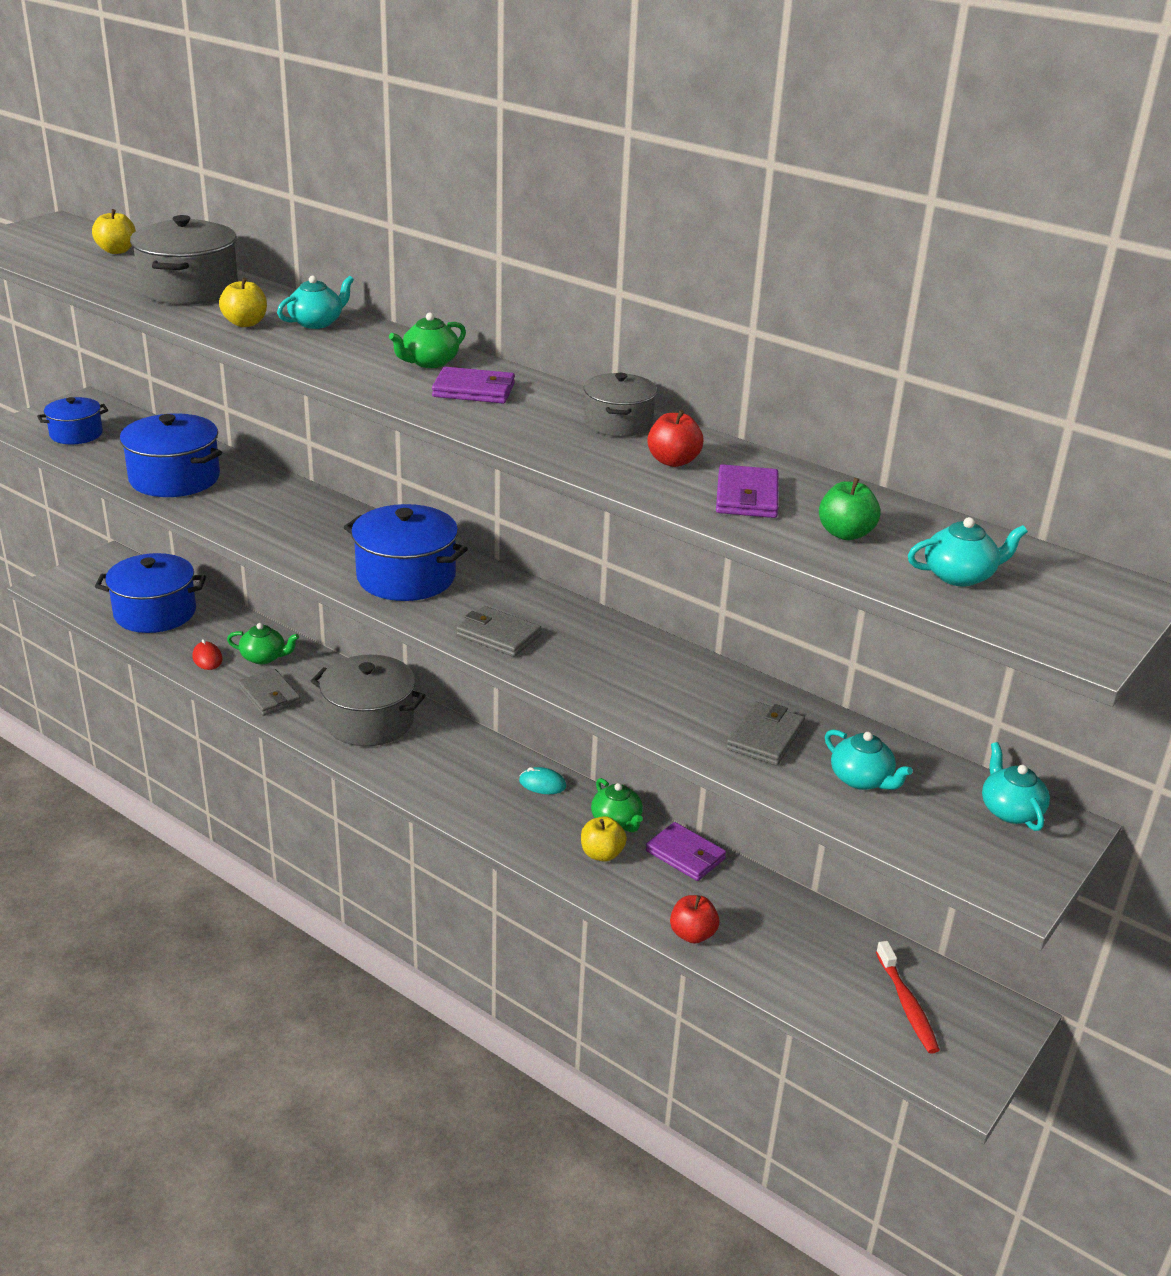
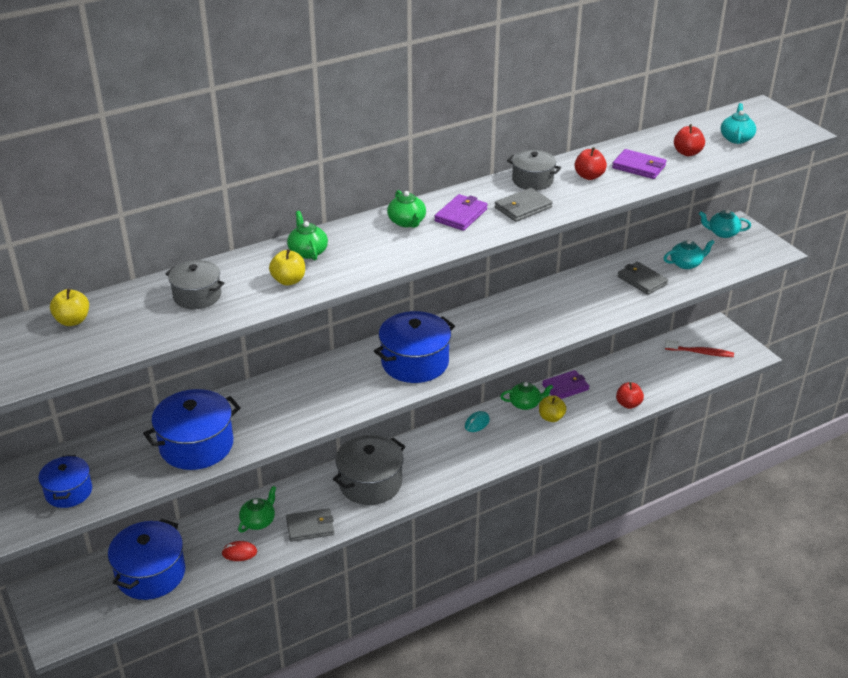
camera: 65 degrees left, 5 degrees up
(189, 289) = (197, 296): grey pot -> grey pot, size x0.60
(317, 322) = (307, 251): turquoise teapot -> green teapot
(498, 635) = (503, 342): grey wallet -> grey wallet (523, 208)
(845, 533) = (687, 153): green apple -> red apple

